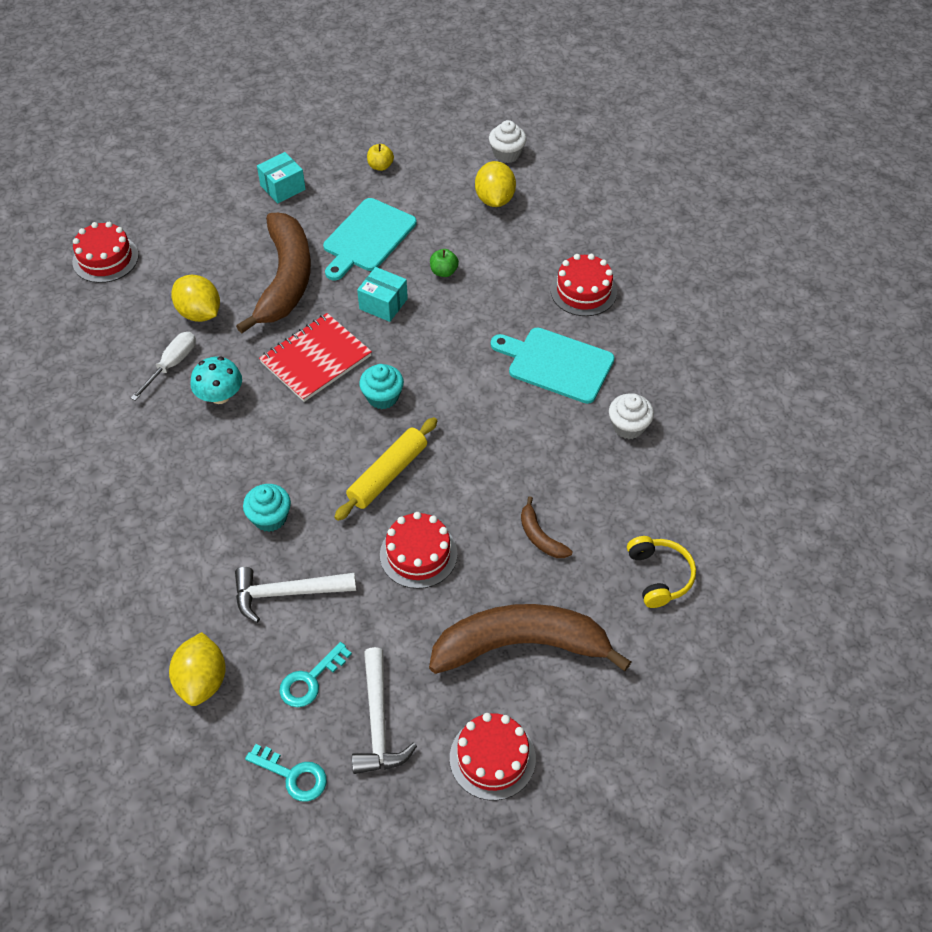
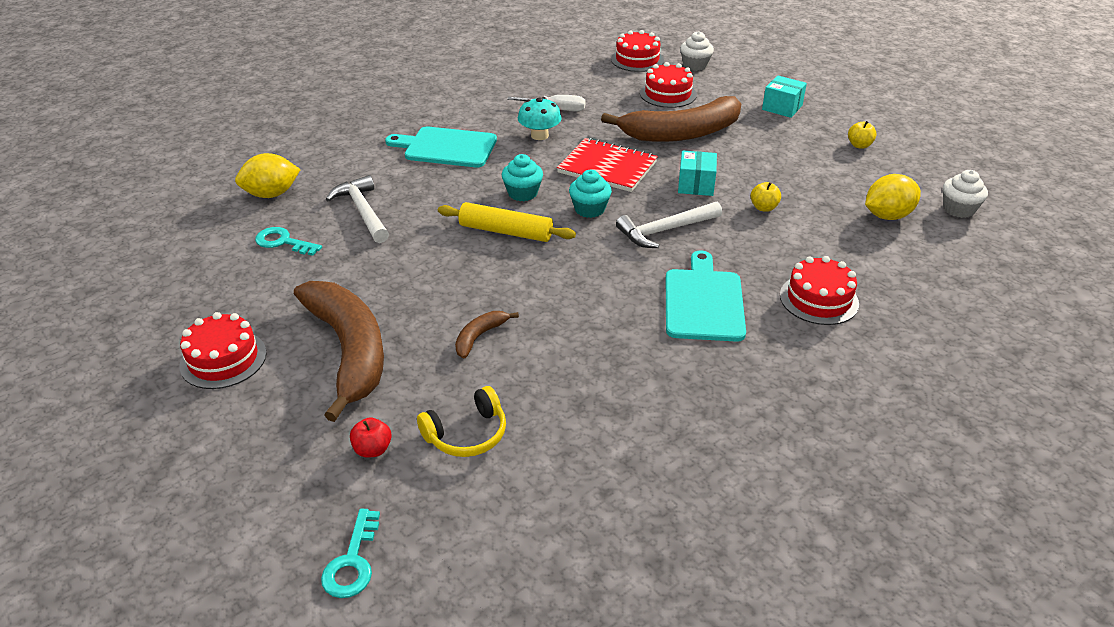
camera: 70 degrees right, 15 degrees down
(199, 313) = (615, 107): yellow lemon -> none
(270, 517) = (432, 186): turquoise cupcake -> turquoise cupcake (522, 193)
(293, 775) = (194, 255): turquoise key -> turquoise key (352, 561)
(367, 238) = (765, 159): turquoise cutting board -> turquoise cutting board (446, 147)
(378, 722) = (249, 286): white hammer -> white hammer (665, 230)
(418, 554) = (427, 268): red cake -> red cake (668, 94)
(444, 272) = (763, 208): green apple -> yellow apple
(628, 426) = (655, 370): white cupcake -> white cupcake (695, 65)
(656, 648) = (372, 449): none -> red apple

